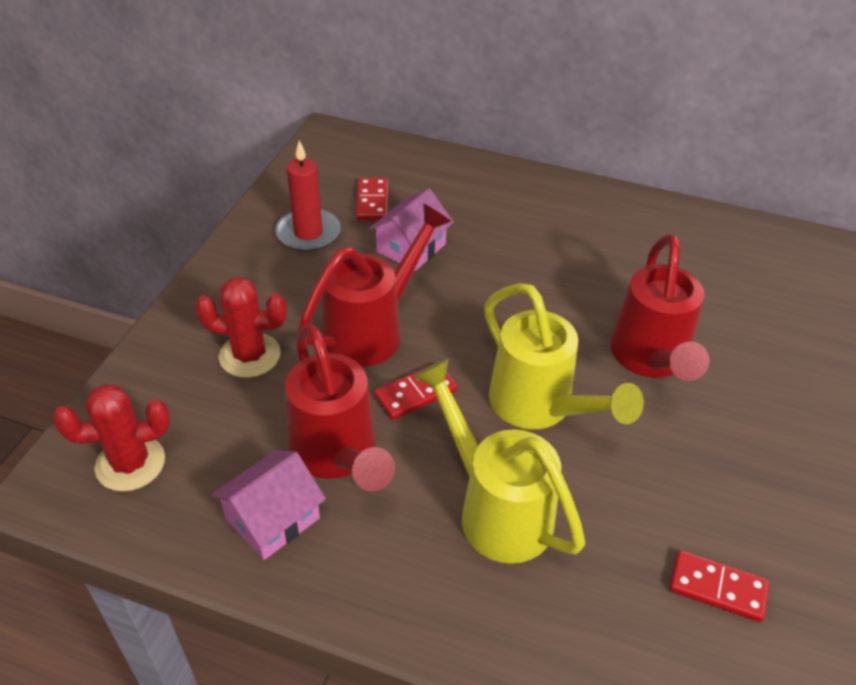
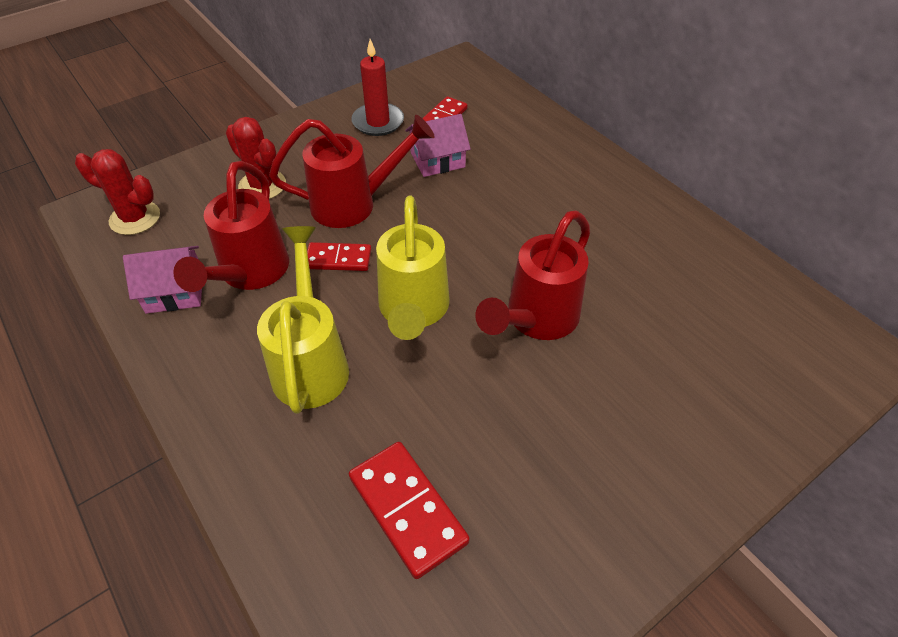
camera: 35 degrees right, 5 degrees up
(717, 588) = (408, 509): red domino -> red domino, size x1.53

